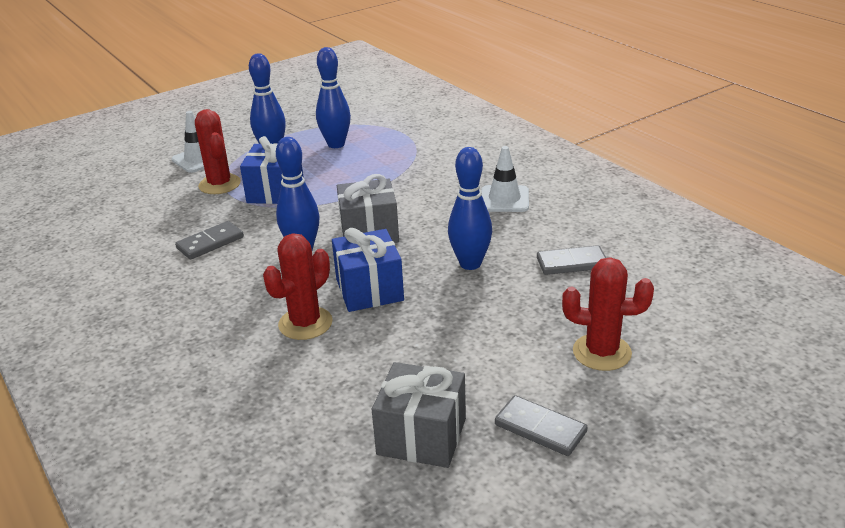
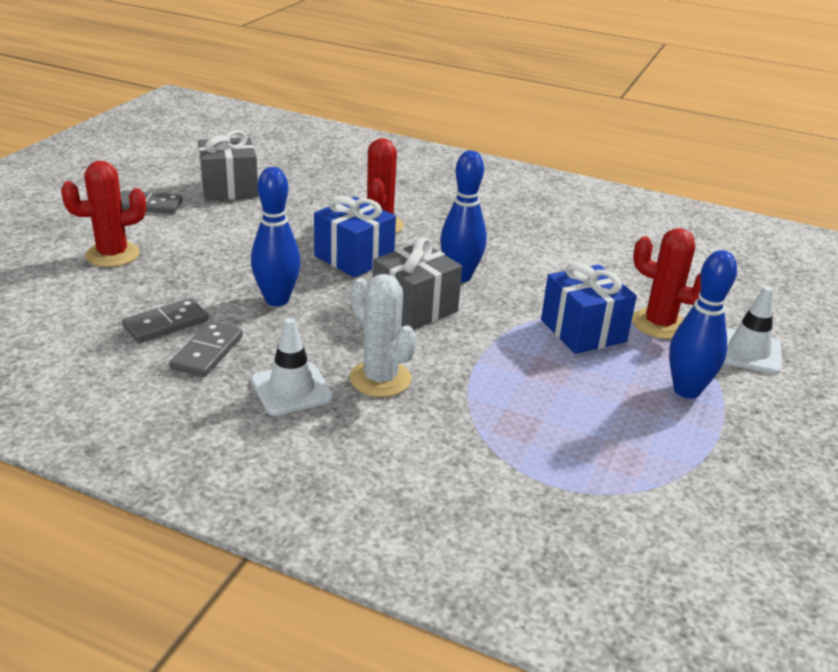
camera: 145 degrees right, 0 degrees up
(210, 243) = (555, 263): grey domino -> grey domino (207, 352)
(336, 144) = (621, 427): blue bowling pin -> none
(443, 193) = (380, 379): none -> white cactus

